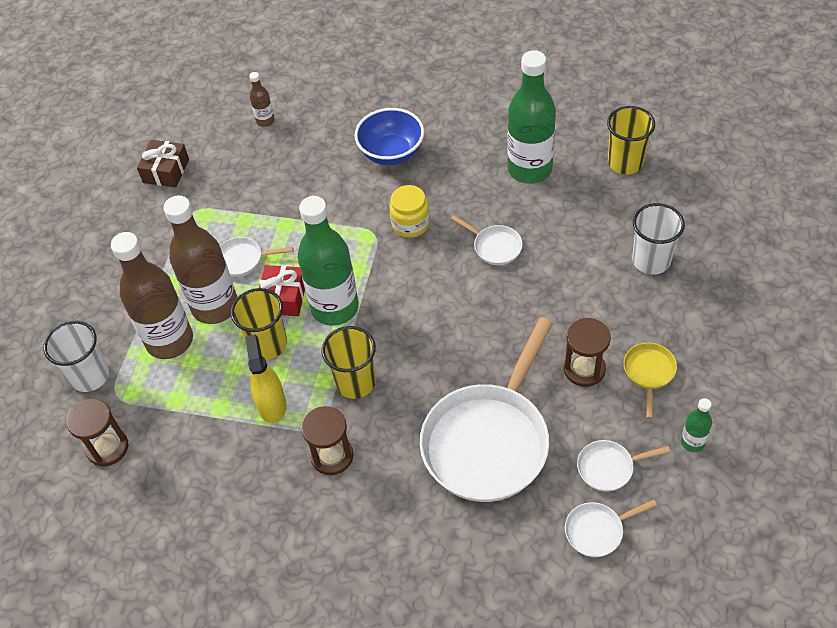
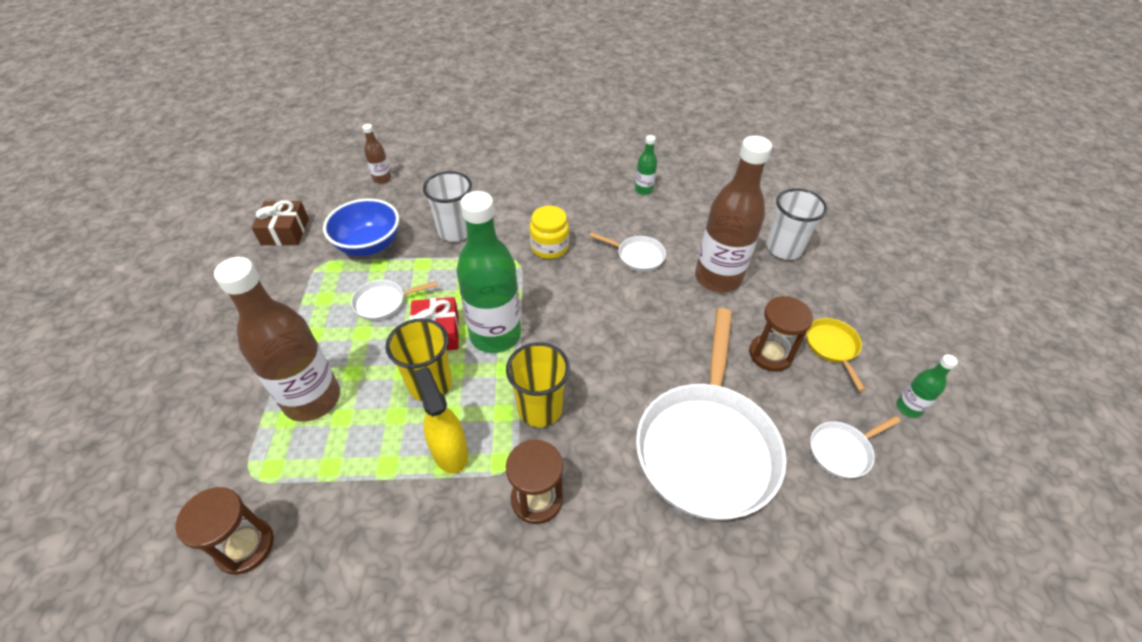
camera: 20 degrees left, 5 degrees down
(90, 376) = (214, 458): white cup -> white cup (455, 231)
(215, 306) = (361, 354): brown bottle -> brown bottle (718, 278)
(391, 153) = (512, 191): blue bowl -> blue bowl (369, 245)
(529, 169) = (643, 190): green bottle -> green bottle, size x0.45
(597, 530) = (865, 526): white pan -> none
(625, 162) = (723, 176): yellow cup -> none

